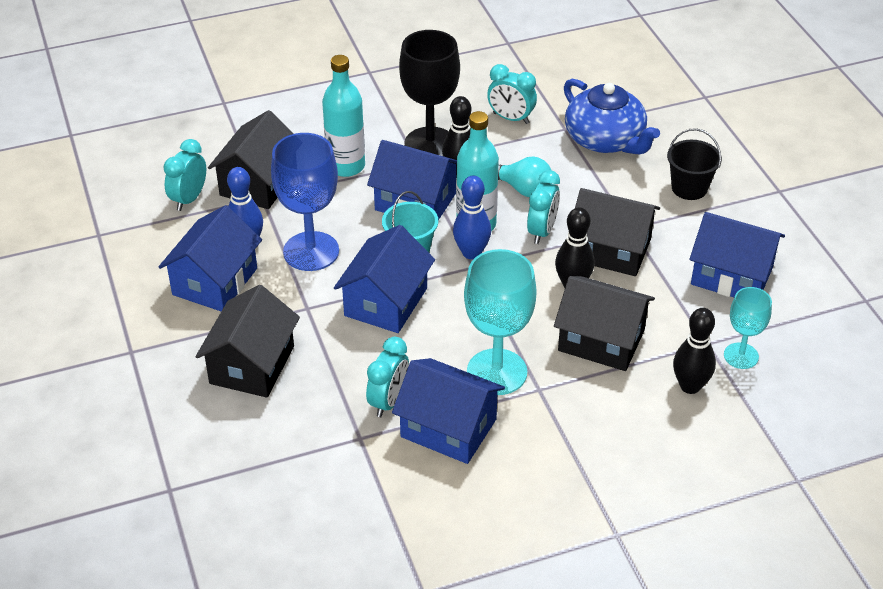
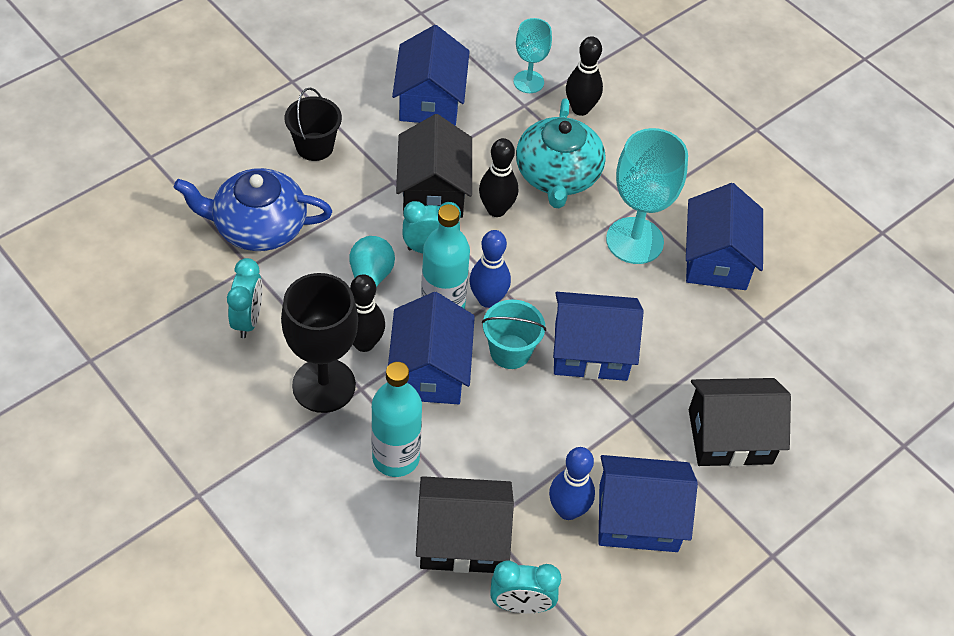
camera: 115 degrees left, 10 degrees up
(311, 251) = (550, 442): blue goblet -> none
(389, 401) = (712, 310): turquoise clock -> none
(601, 340) = (557, 175): black house -> turquoise teapot
(605, 140) = (258, 226): blue teapot -> blue teapot turned 120 degrees counterclockwise

